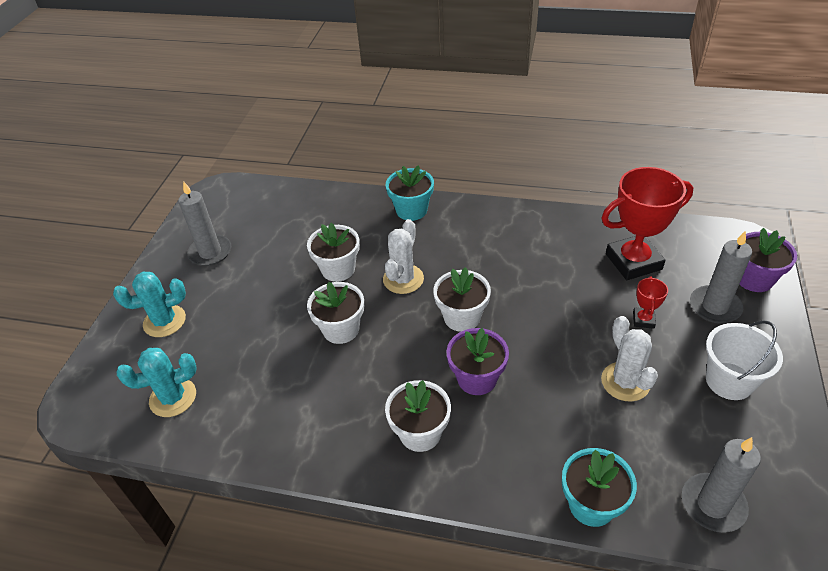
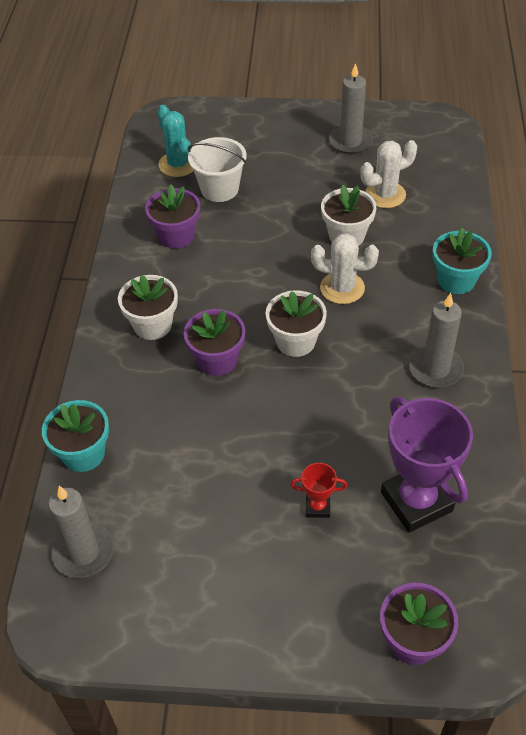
camera: 80 degrees right, 5 degrees up
(164, 321) = (258, 137): turquoise cactus -> none
(291, 405) = (176, 236): none -> purple flower pot
(341, 329) = (266, 252): white flower pot -> none
(625, 382) = (225, 485): white cactus -> white cactus (385, 195)
(633, 261) = (416, 501): red trophy -> purple trophy
(715, 307) = (352, 586): grey candle -> grey candle (435, 369)
(729, 381) = (236, 587): white bucket -> white bucket (219, 189)

